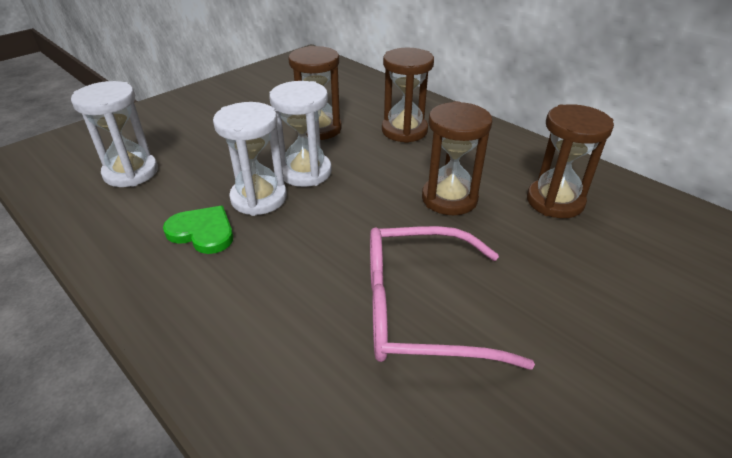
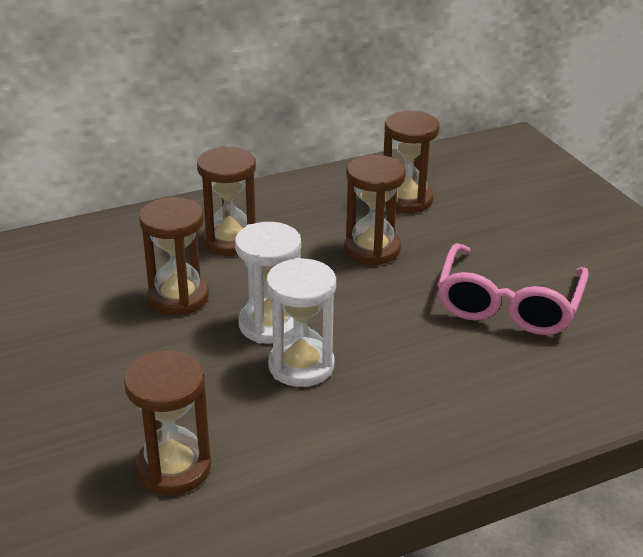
camera: 70 degrees left, 5 degrees down
(131, 173) = (173, 468): white hourglass -> brown hourglass
(202, 232) = (342, 414): green heart -> none

